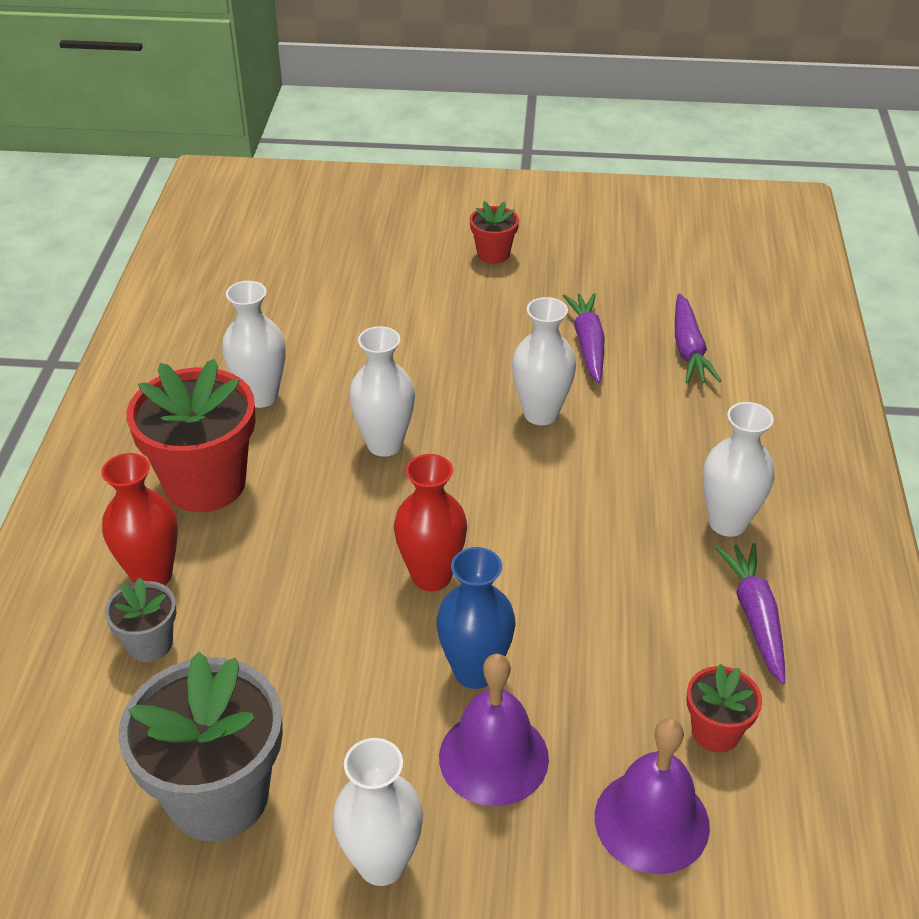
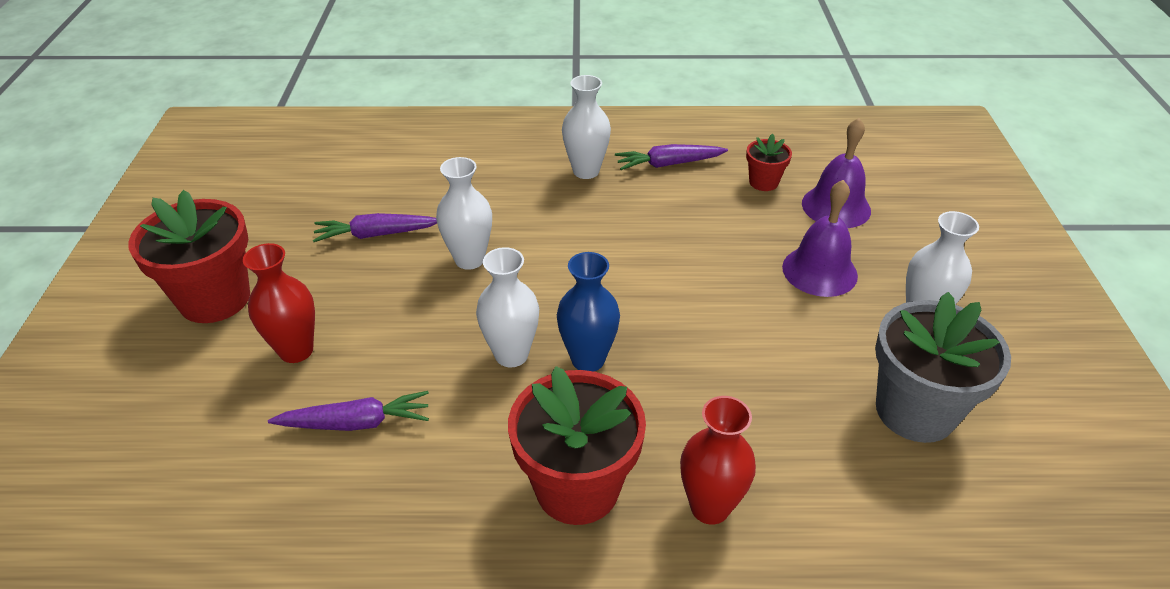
camera: 95 degrees left, 0 degrees up
(150, 644) = (790, 490): grey flower pot -> none
(260, 396) = (437, 463): white vase -> none
(431, 576) = (667, 312): red vase -> red vase (296, 350)
(475, 671) = (752, 283): blue vase -> blue vase (588, 359)
(493, 254) = (215, 299): red flower pot -> red flower pot, size x2.01
(688, 349) = (390, 182): purple carrot -> purple carrot (356, 423)

